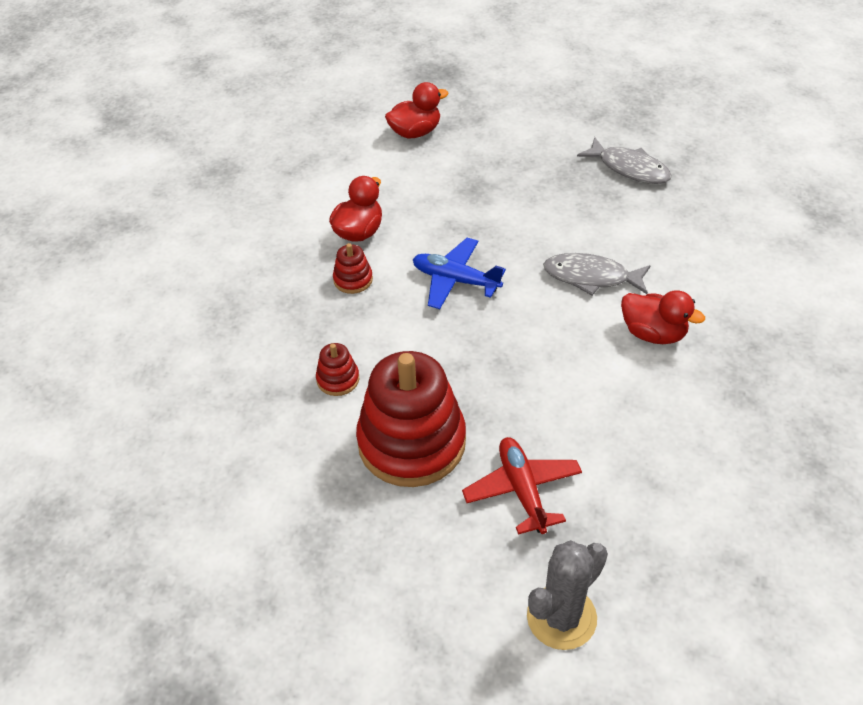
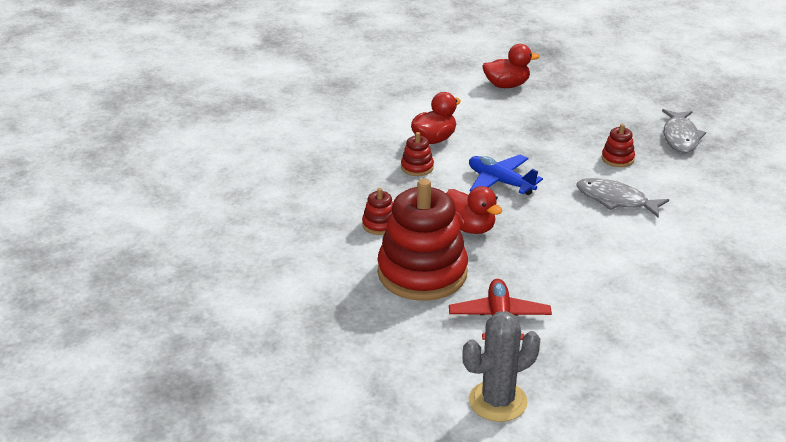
camera: 15 degrees right, 15 degrees down
(573, 215) = (617, 159): none -> red stacking toy
(629, 168) = (680, 137): grey fish -> grey fish turned 45 degrees clockwise
(653, 333) = (653, 244): red duck -> red duck (470, 228)

